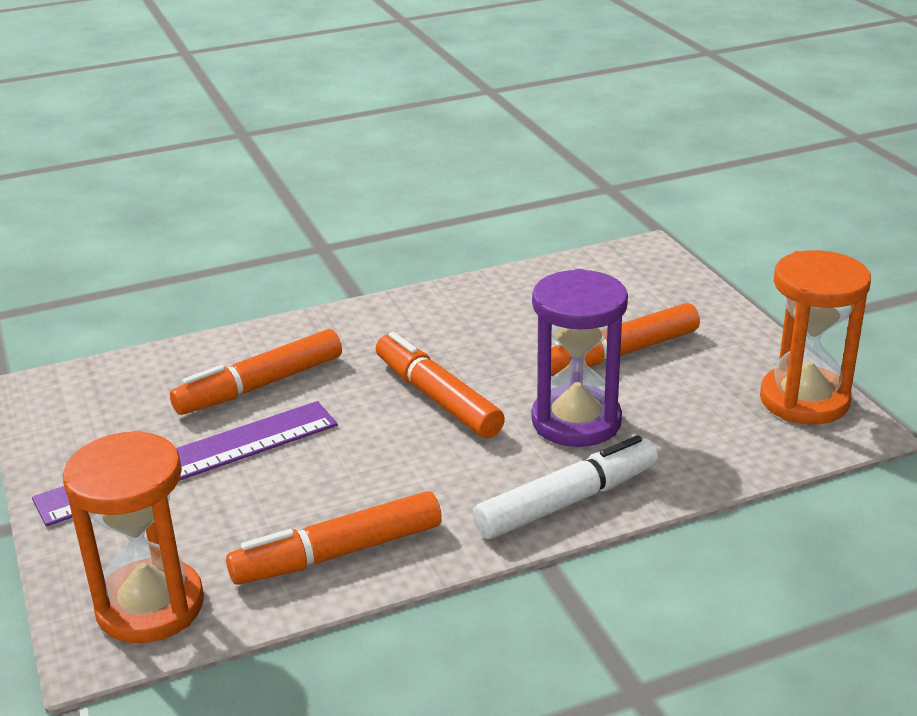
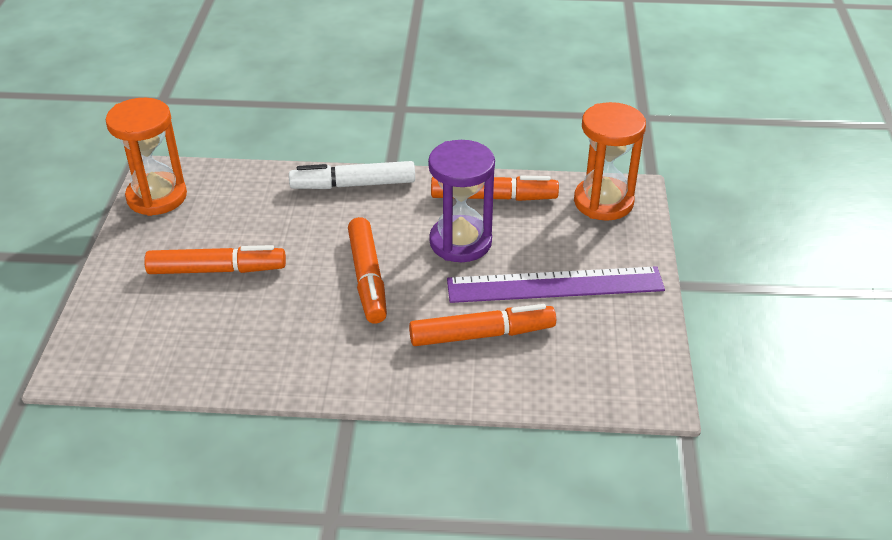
camera: 155 degrees left, 10 degrees up
(576, 421) = (299, 229): purple hourglass -> purple hourglass (460, 242)

